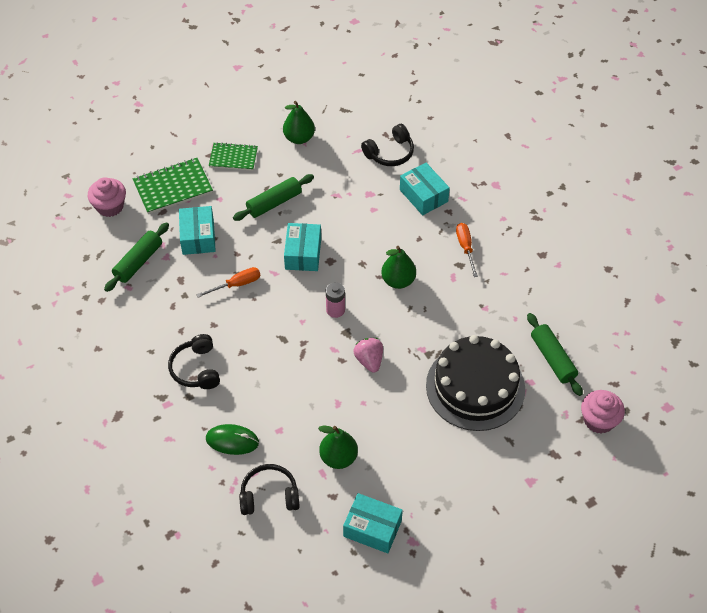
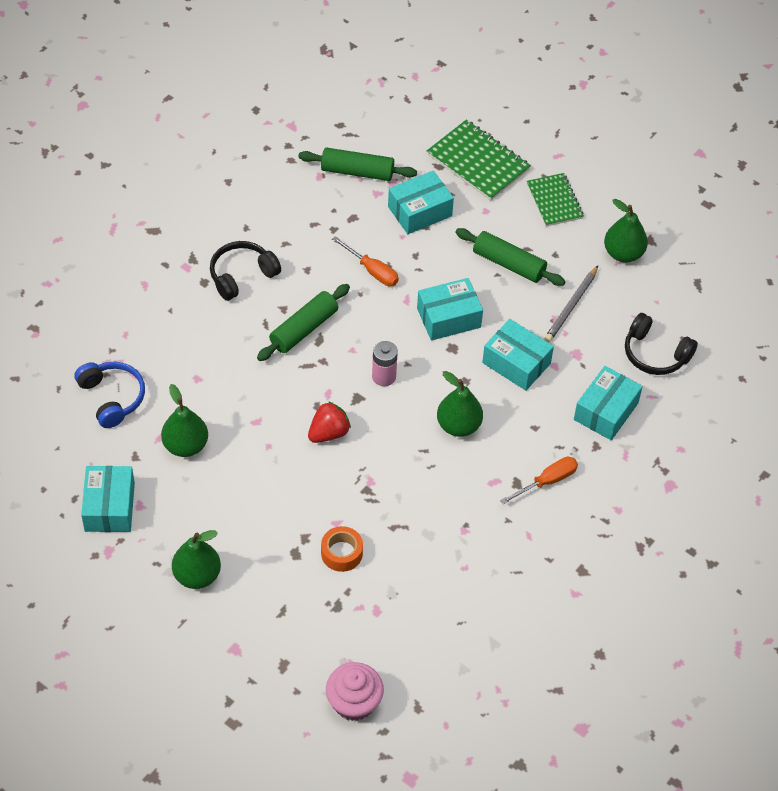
camera: 65 degrees right, 0 degrees up
(110, 206) = (419, 117): pink cupcake -> none
(232, 440) = (166, 340): green mouse -> none
(269, 496) = (112, 398): black headphones -> blue headphones
(328, 182) = (571, 306): none -> grey pencil
(361, 229) = (516, 363): none -> turquoise box
(369, 360) = (328, 433): pink strawberry -> red strawberry
(458, 486) = (197, 575): none -> green pear
(475, 387) = (341, 553): black cake -> orange tape
(553, 358) = (423, 626): green rolling pin -> green rolling pin (304, 329)

